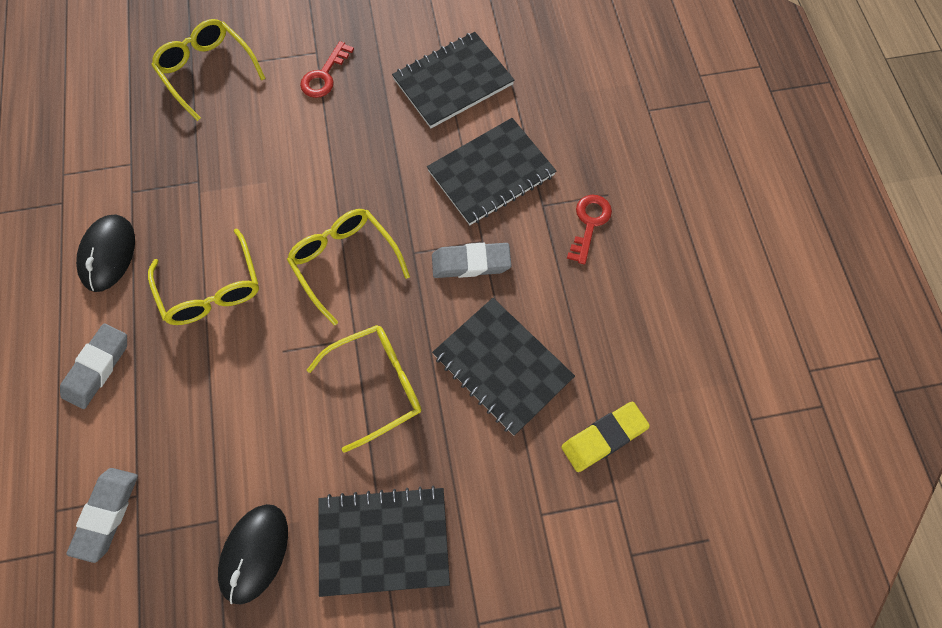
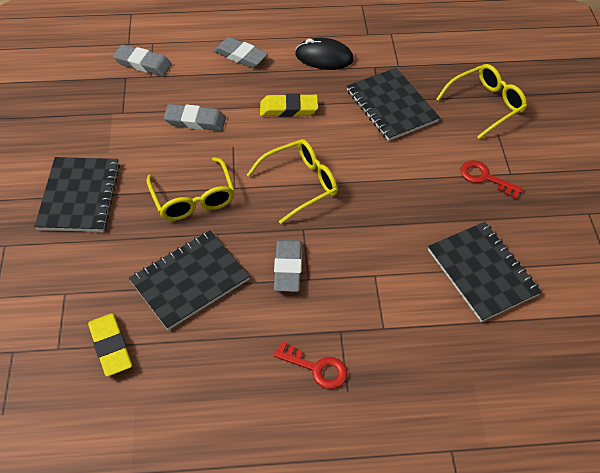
camera: 95 degrees right, 15 degrees down
(211, 289) = (288, 109): yellow glasses -> yellow eraser
(235, 409) = (195, 121): none -> grey eraser
(254, 553) = (95, 130): black mouse -> none
(491, 173) = (377, 293): black notebook -> black notebook (391, 106)

